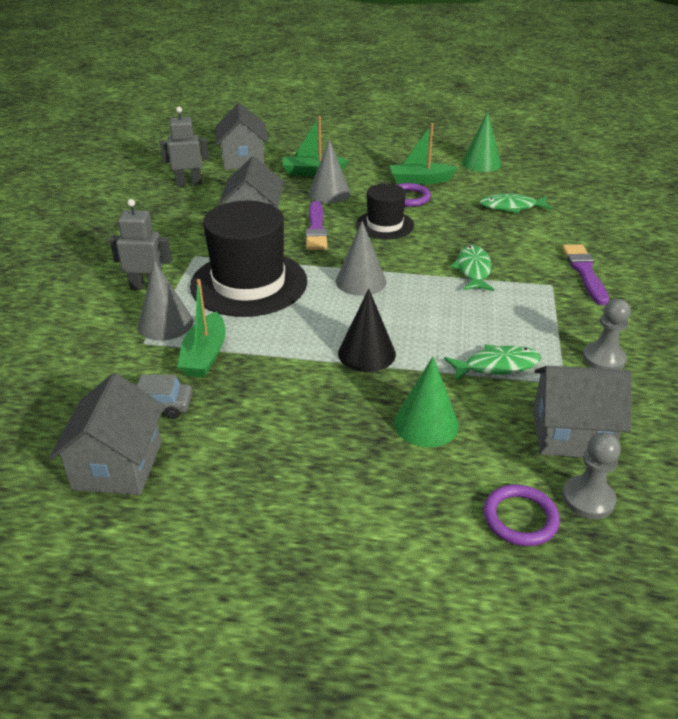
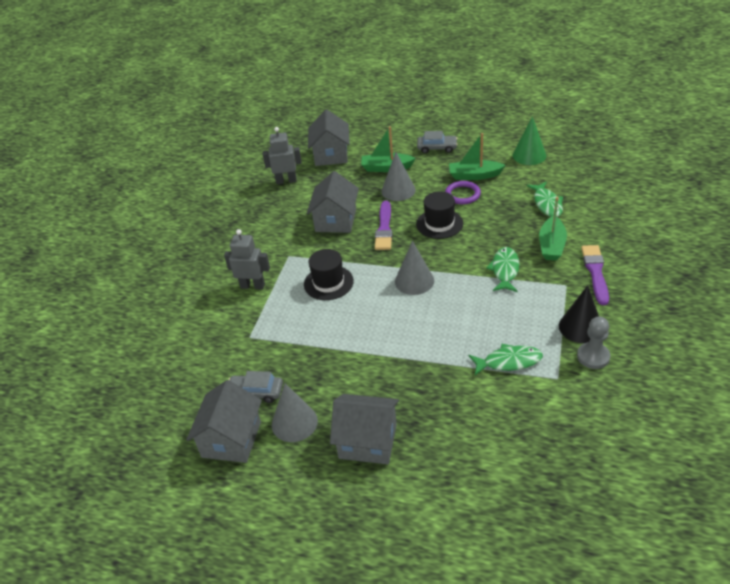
camera: 10 degrees right, 5 degrees up
(165, 324) = (265, 320): grey cone -> grey cone (294, 422)
(205, 355) = (293, 349): green boat -> green boat (551, 245)
(249, 283) = (328, 283): black hat -> black hat, size x0.56
(366, 353) = (411, 349): black cone -> black cone (580, 327)
(371, 155) = (437, 148): none -> grey car
(426, 424) = (448, 411): green cone -> none
(511, 207) = (547, 204): green fish -> green fish turned 105 degrees counterclockwise
(520, 518) = (504, 490): purple ring -> none
(571, 433) = (554, 422): grey house -> grey house (368, 441)
(588, 499) = (556, 476): grey pawn -> none

